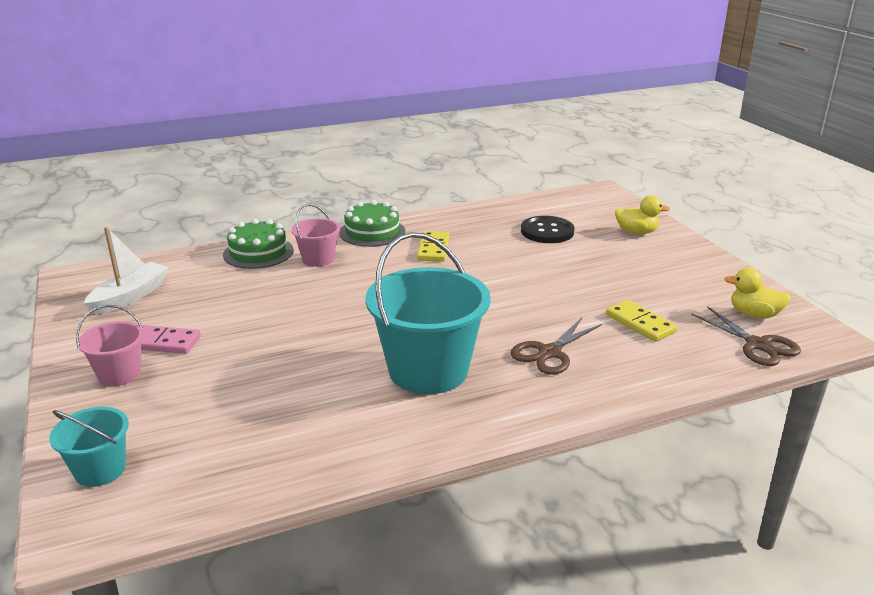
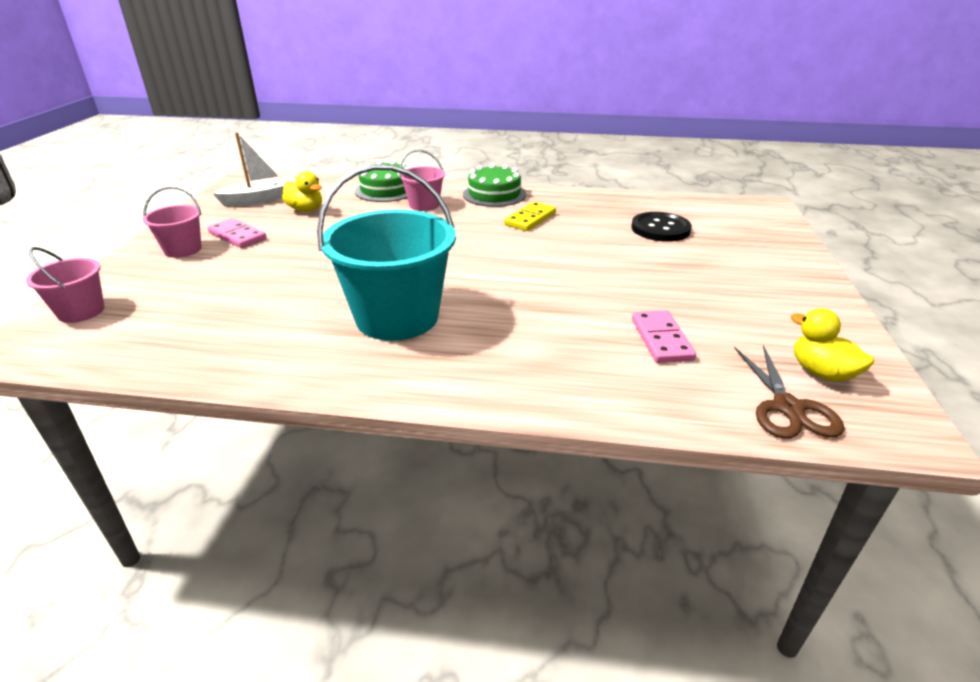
camera: 30 degrees right, 5 degrees up
(100, 470) = (81, 311): turquoise bucket -> pink bucket
(549, 353) = (528, 338): brown scissors -> none
(636, 232) = (762, 251): yellow duck -> yellow duck (305, 209)
(640, 323) = (661, 339): yellow domino -> pink domino

